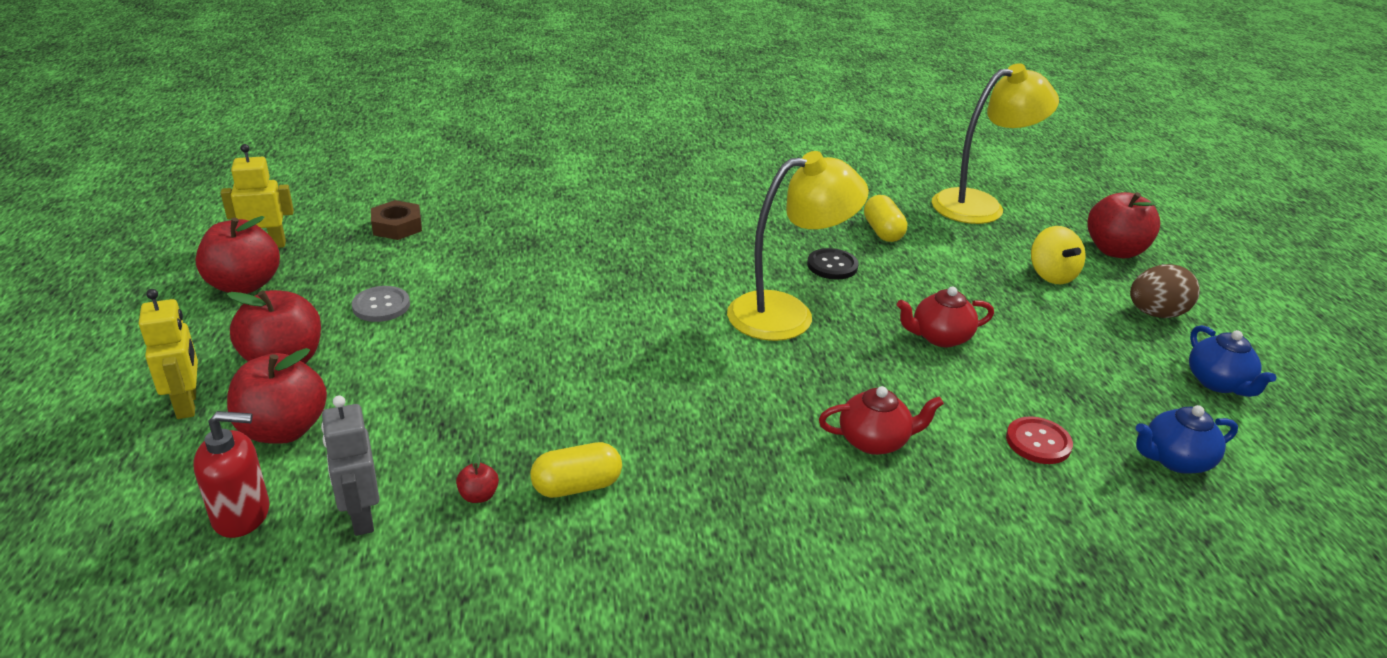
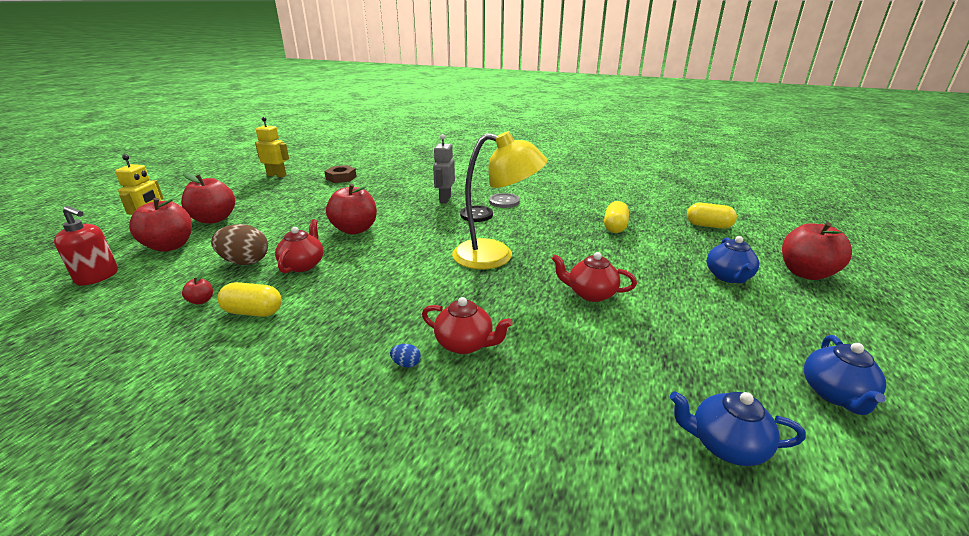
camera: 30 degrees right, 5 degrees down
(244, 285) = (245, 188): red apple -> red apple (355, 229)
(361, 517) = (138, 293): grey robot -> grey robot (445, 199)
(381, 306) = (287, 206): grey button -> grey button (504, 201)
(549, 399) = (303, 265): none -> red teapot
(832, 266) = (557, 237): black button -> black button (476, 215)
(840, 485) = (406, 364): none -> blue egg
(980, 205) = (708, 226): yellow lamp -> yellow capsule
(1038, 442) = (598, 386): red button -> none
(1051, 275) = (728, 277): yellow spinning top -> blue teapot
(1155, 314) = (809, 324): brown egg -> brown egg (245, 262)

